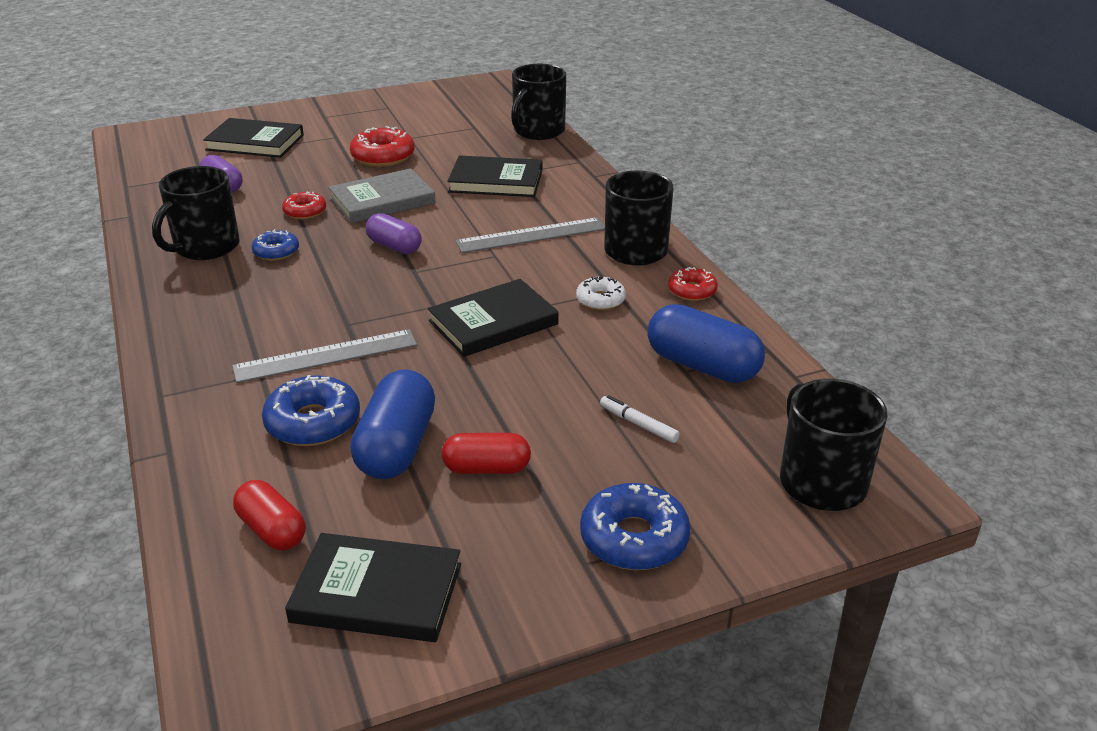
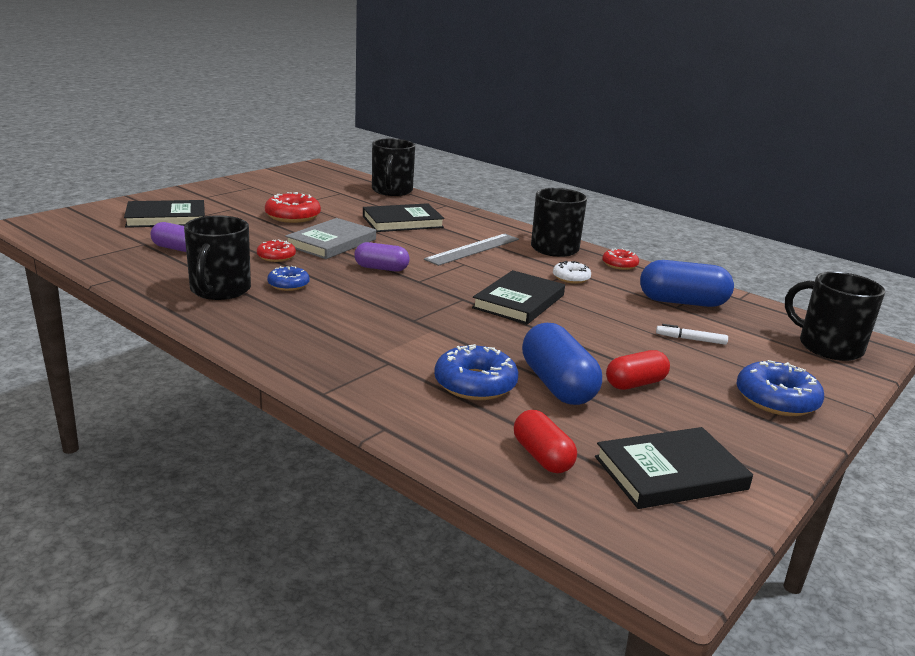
camera: 30 degrees left, 10 degrees down
(272, 530) = (542, 456): red capsule -> red capsule turned 45 degrees clockwise
(326, 356) = (425, 342): grey ruler -> none

